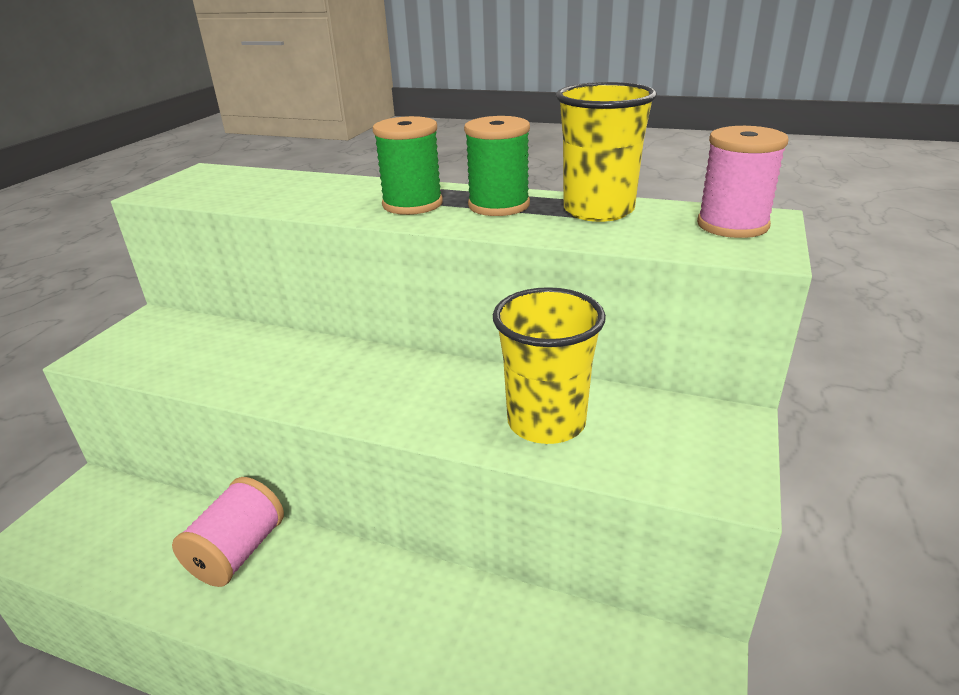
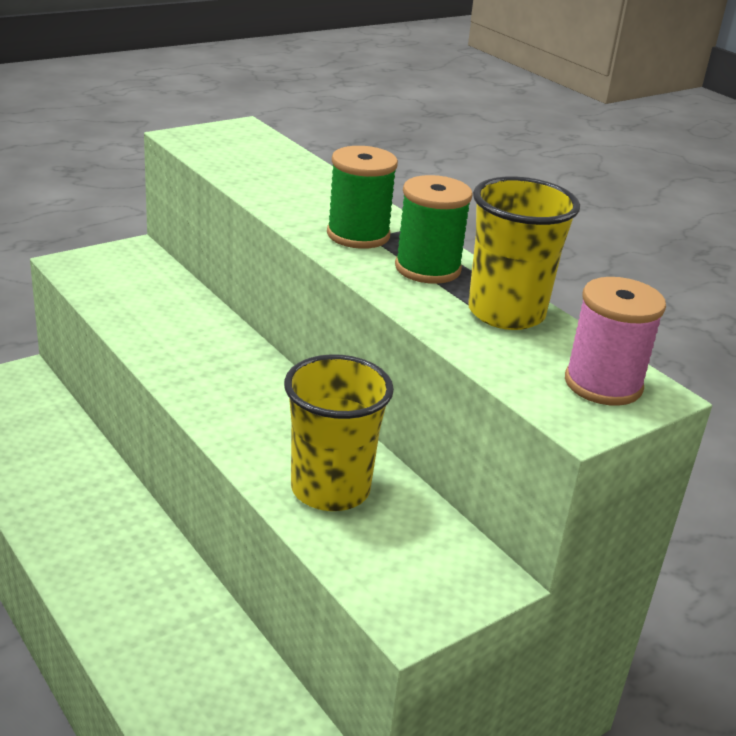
camera: 30 degrees right, 0 degrees up
(238, 552) = (79, 479): pink spool -> none

